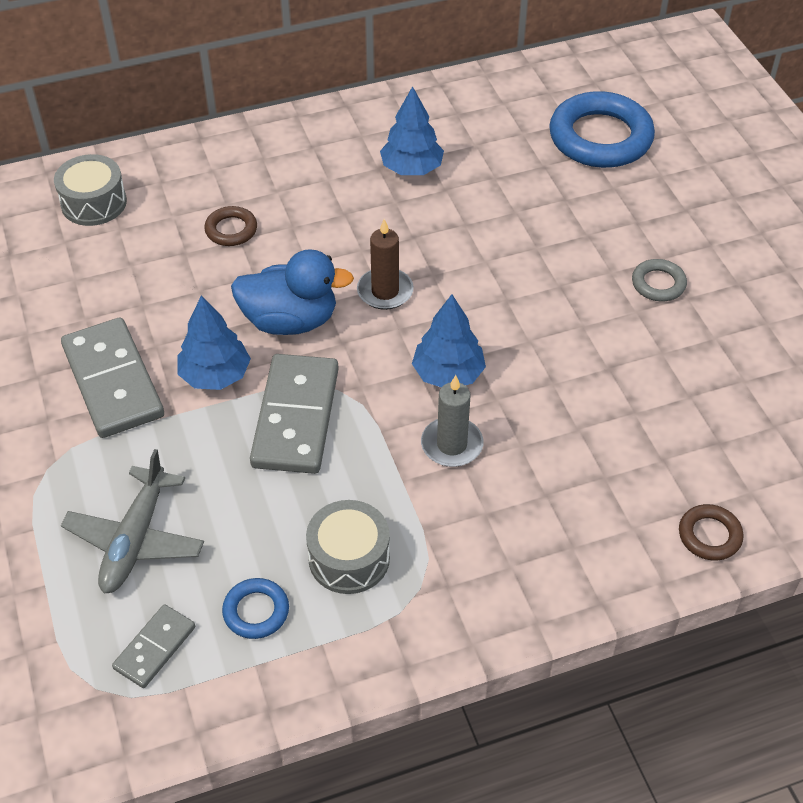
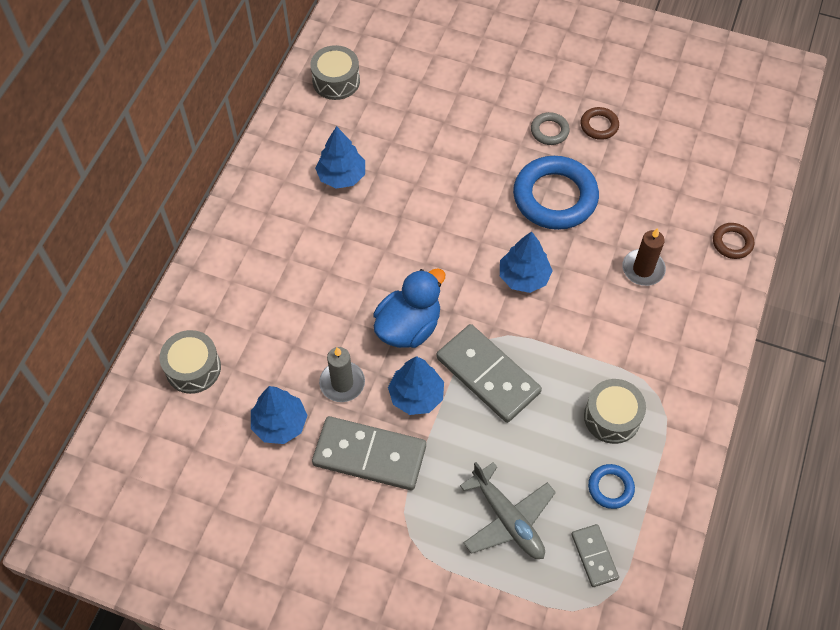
camera: 50 degrees left, 10 degrees up
(88, 296) = (280, 424): none -> blue tree
(231, 230) = (299, 306): brown ring -> brown ring (599, 125)
(385, 291) = (431, 262): brown candle -> brown candle (643, 269)
(452, 445) = (576, 312): grey candle -> grey candle (342, 383)
(516, 99) = (336, 81): none -> grey drum
(600, 138) = (411, 67): blue ring -> blue ring (555, 197)

